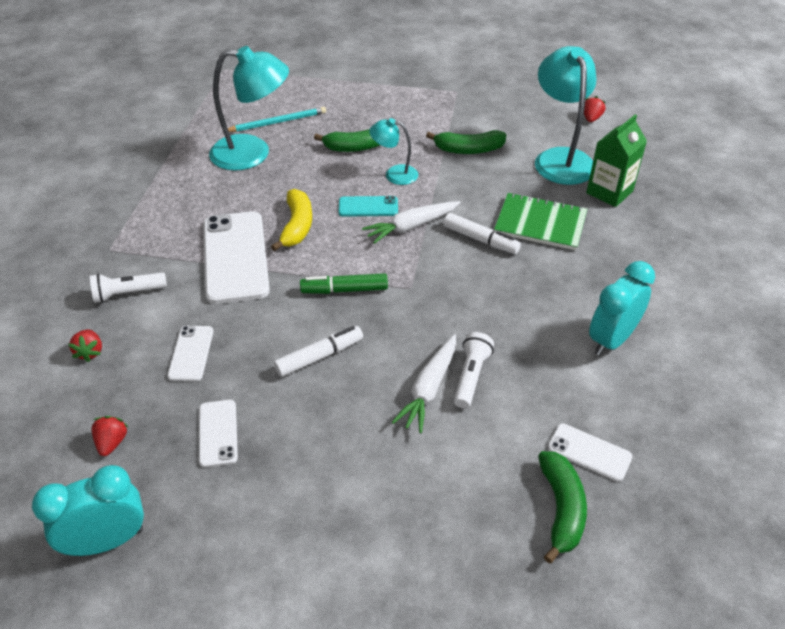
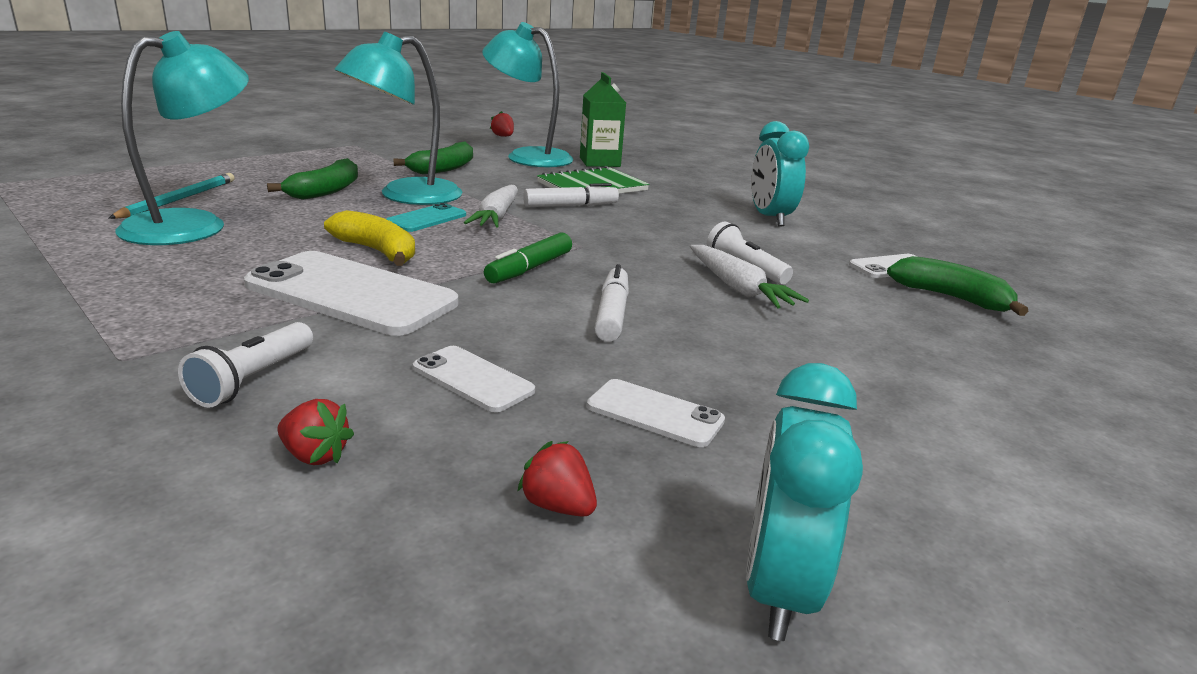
camera: 55 degrees left, 20 degrees down
(394, 174) = (405, 196): turquoise lamp -> turquoise lamp, size x1.87

